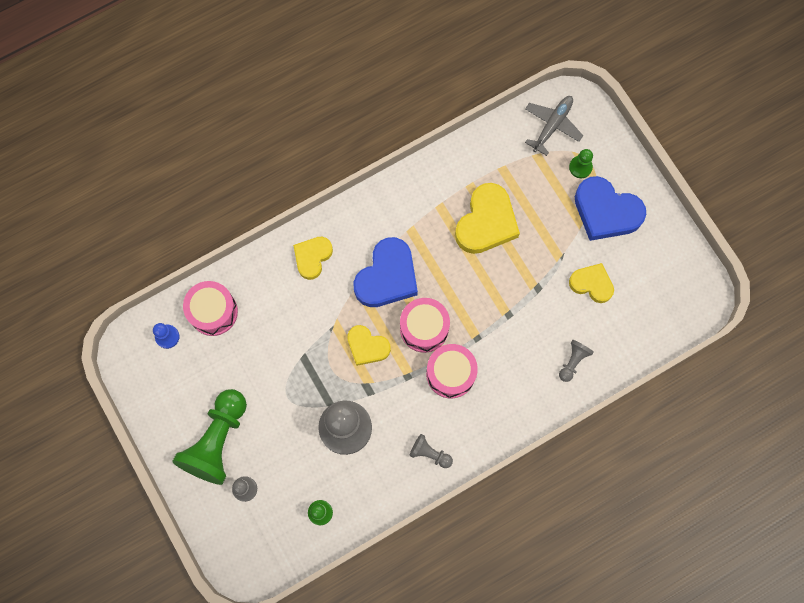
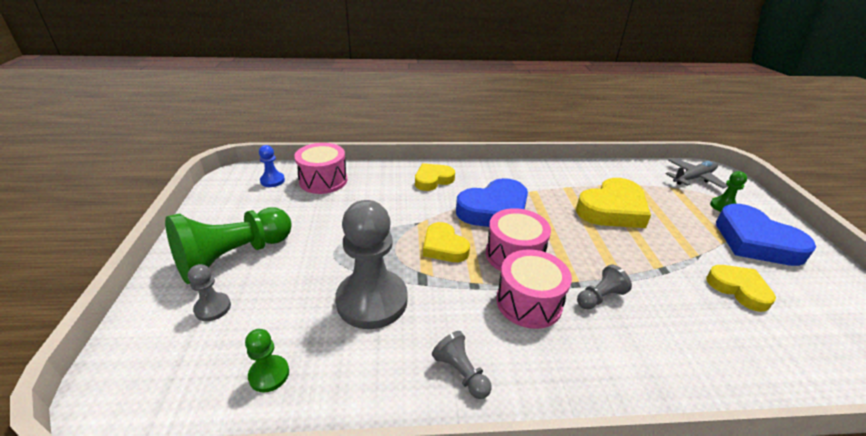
camera: 25 degrees right, 40 degrees down
(573, 361) = (709, 354): grey pawn -> grey pawn (599, 297)

